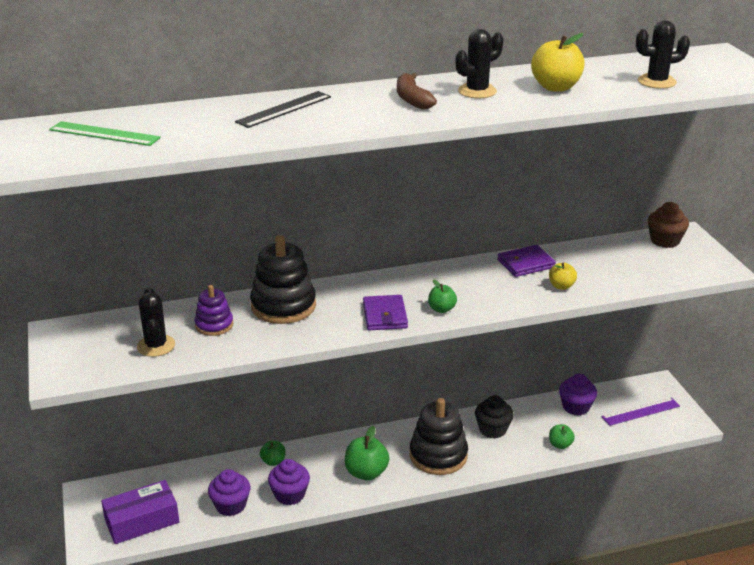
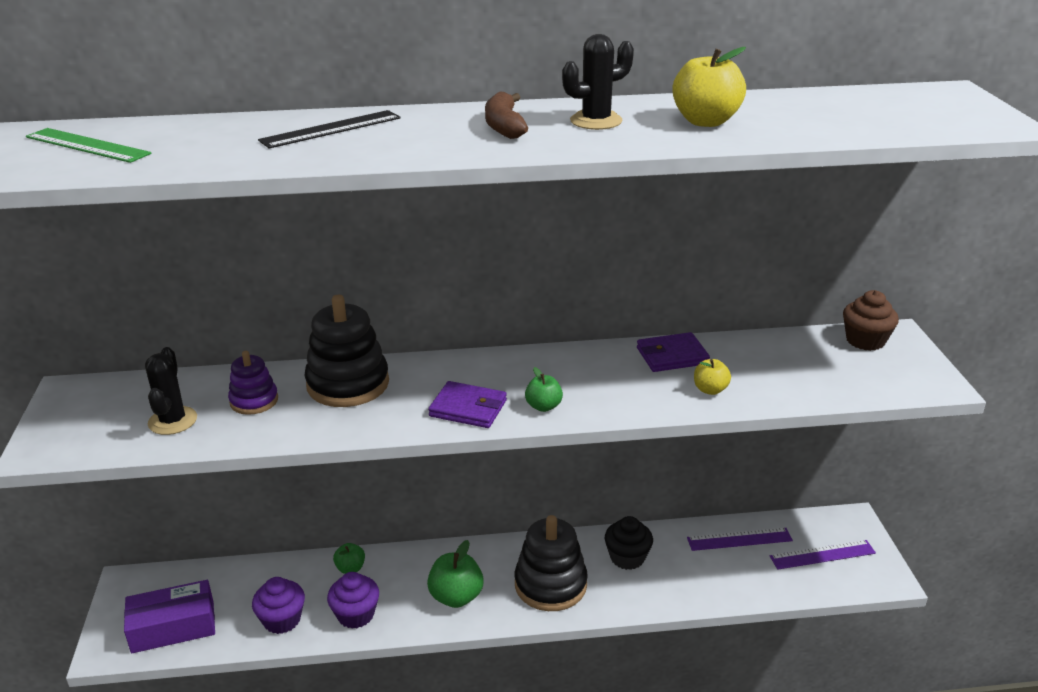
camera: 10 degrees right, 0 degrees up
(385, 315) = (468, 408): purple wallet -> purple wallet turned 75 degrees counterclockwise
(560, 445) = (708, 588): green apple -> none
(576, 407) = (739, 539): purple cupcake -> purple ruler
(656, 82) = (851, 122): black cactus -> none

